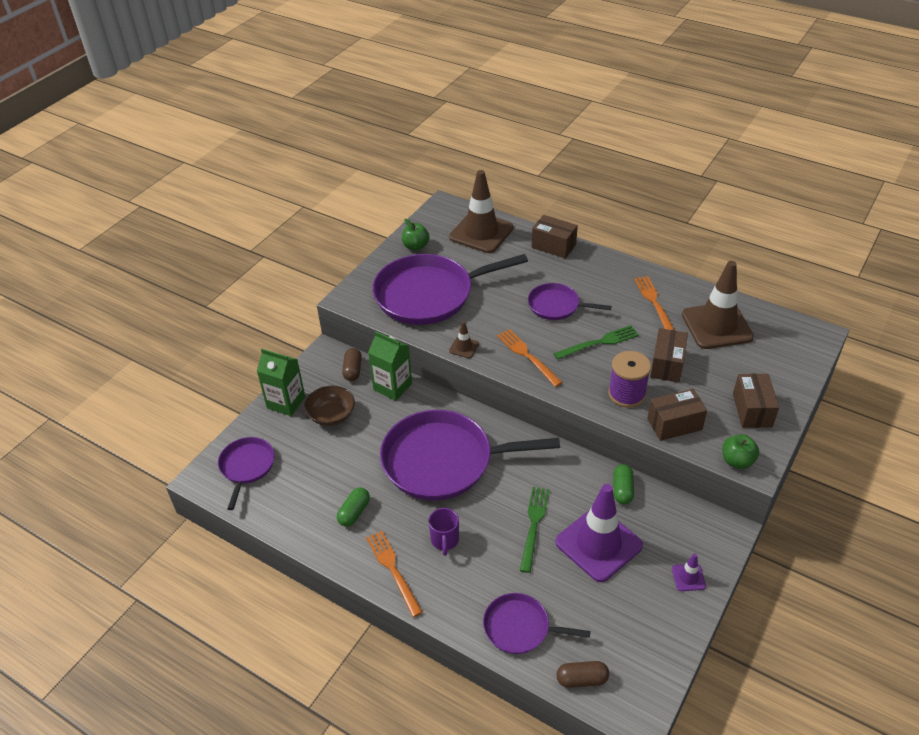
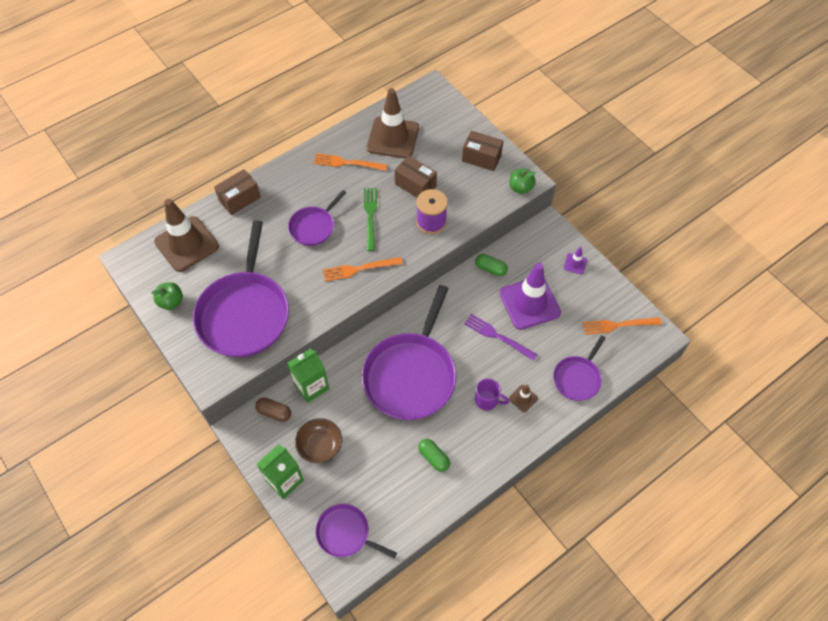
camera: 70 degrees left, 15 degrees up
(393, 569) = (499, 445): orange fork -> orange fork (618, 325)
(464, 347) = (325, 310): brown traffic cone -> brown traffic cone (523, 398)
(534, 525) = (497, 336): green fork -> purple fork
(582, 679) = (627, 357): brown capsule -> none
(674, 424) = (473, 207): brown box -> none

